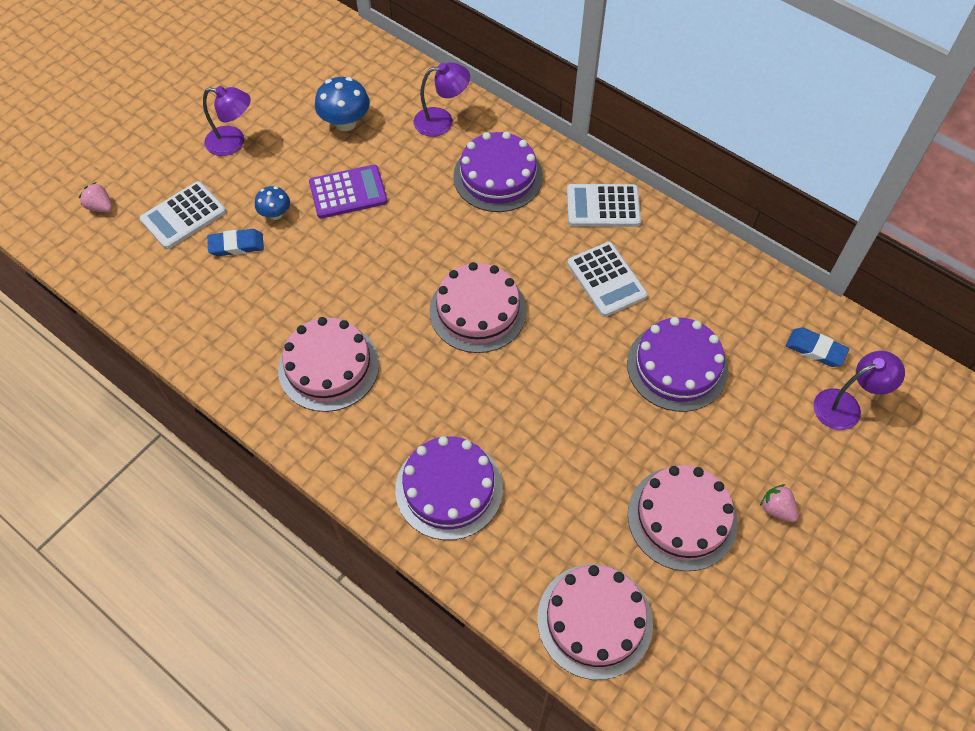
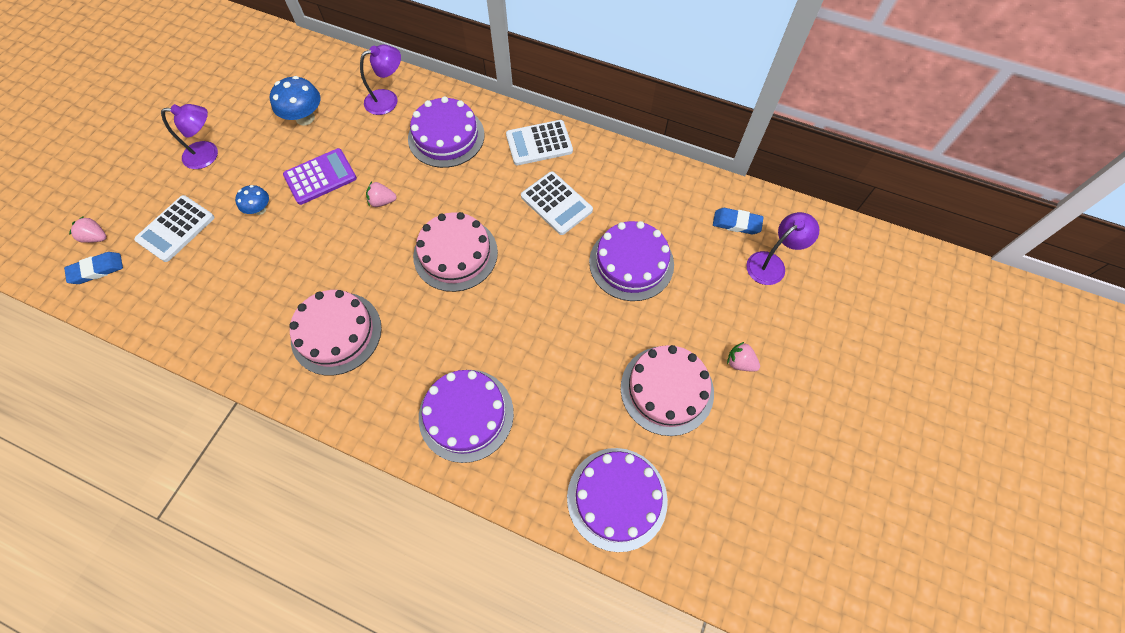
camera: 15 degrees left, 5 degrees up
(236, 245) = (230, 244): blue eraser -> blue eraser (97, 270)
(410, 234) = (382, 201): none -> pink strawberry
(594, 620) = (617, 498): pink cake -> purple cake

